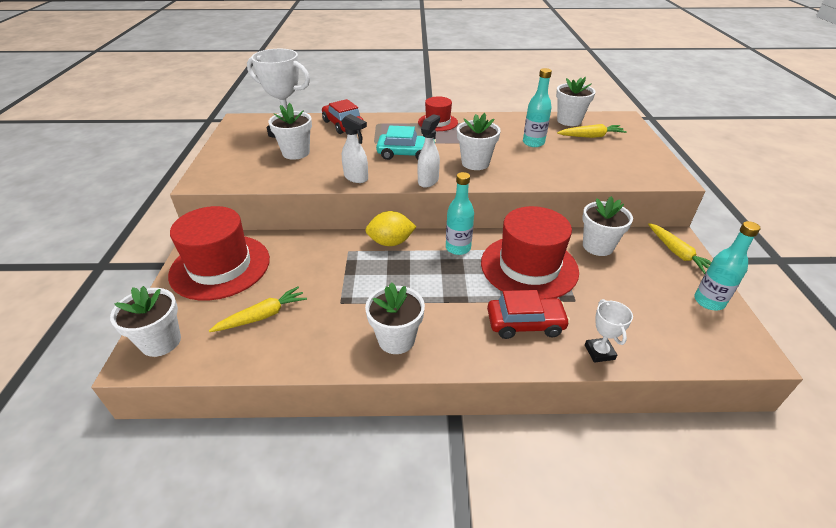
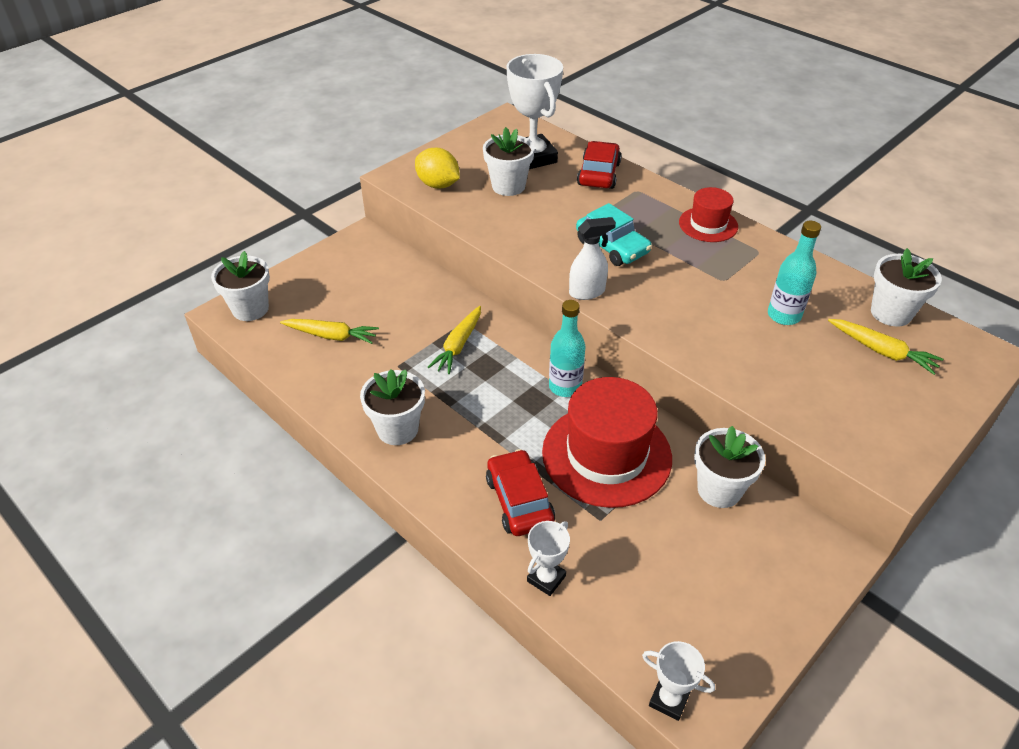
camera: 45 degrees right, 5 degrees up
(220, 266) = (352, 270): red hat -> none
(356, 178) = (524, 247): white spray bottle -> none
(391, 242) = (511, 338): yellow lemon -> yellow lemon (438, 185)
(475, 163) = (669, 301): white flower pot -> none
(525, 323) = (519, 501): red car -> red car turned 150 degrees counterclockwise
(677, 253) = (808, 568): yellow carrot -> yellow carrot (458, 345)
(709, 301) = (748, 638): turquoise bottle -> none
(733, 359) = (669, 700): none -> white trophy

